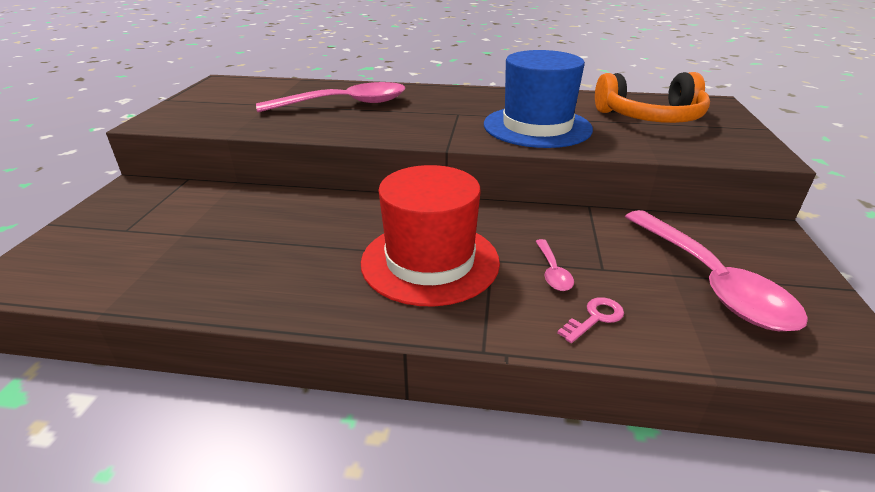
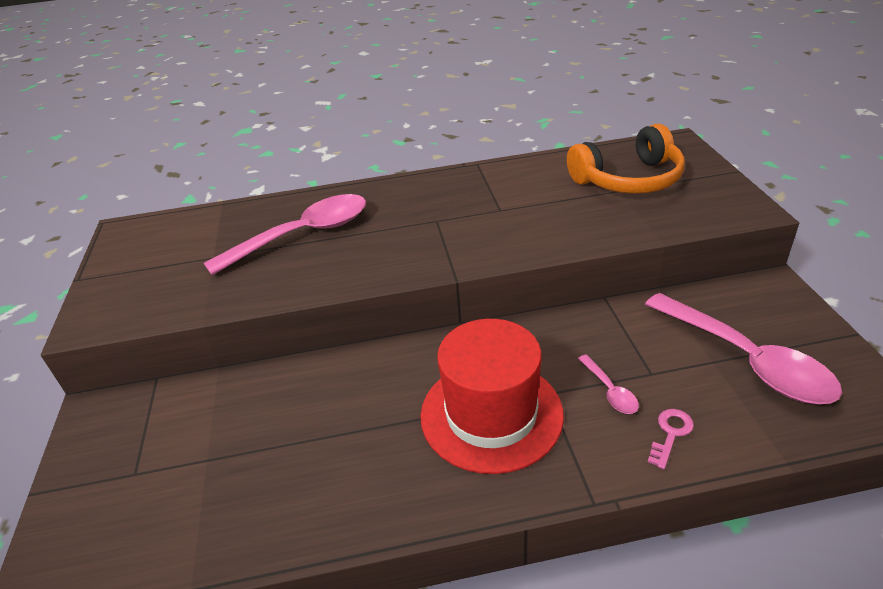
camera: 15 degrees left, 5 degrees up
(537, 127) = (527, 221): blue hat -> none

